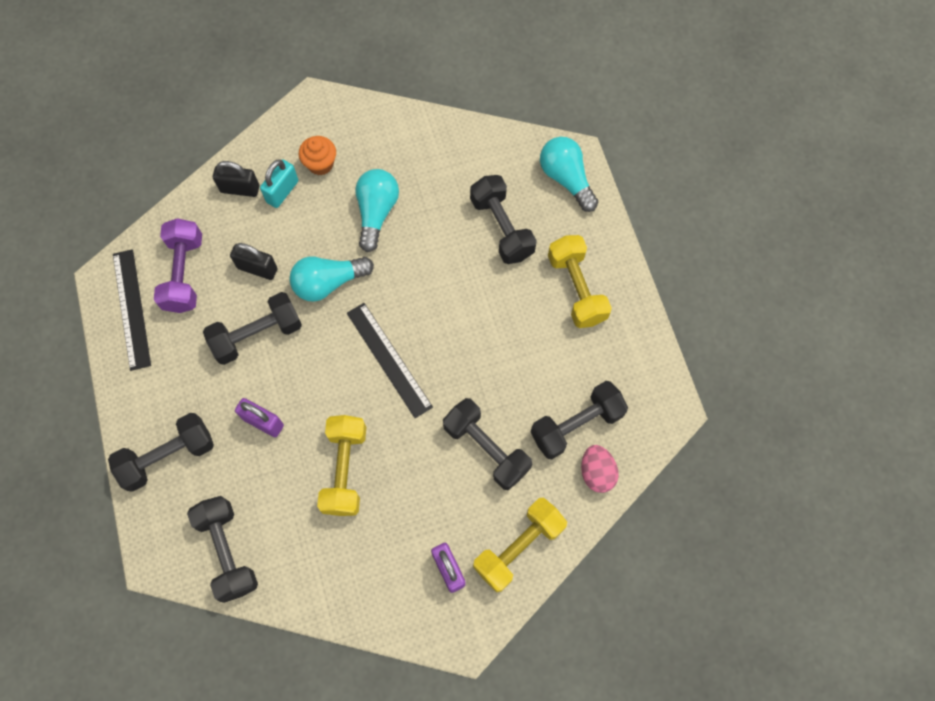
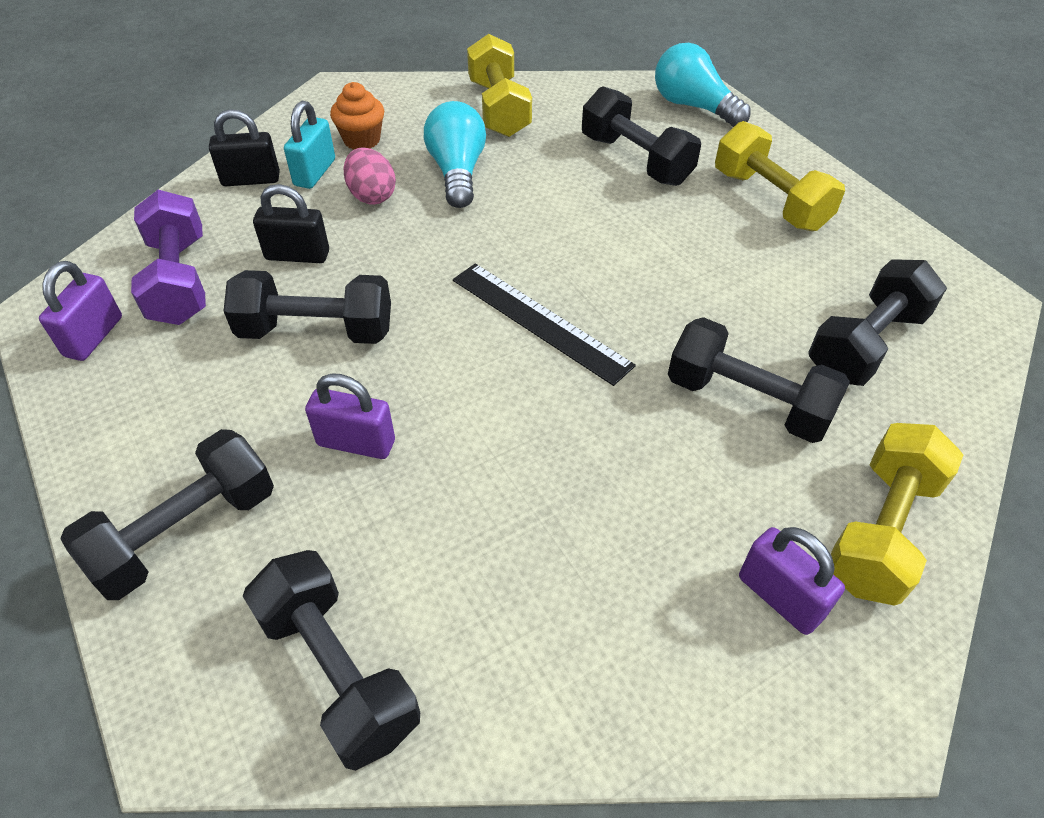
camera: 15 degrees left, 20 degrees down
(131, 309) = (94, 336): black ruler -> purple padlock
(257, 335) = (316, 331): black dumbbell -> black dumbbell turned 45 degrees clockwise
(329, 283) = (413, 252): turquoise light bulb -> none
(345, 470) = (524, 482): yellow dumbbell -> yellow dumbbell (499, 108)
(596, 472) = (936, 397): pink egg -> pink egg (372, 196)

